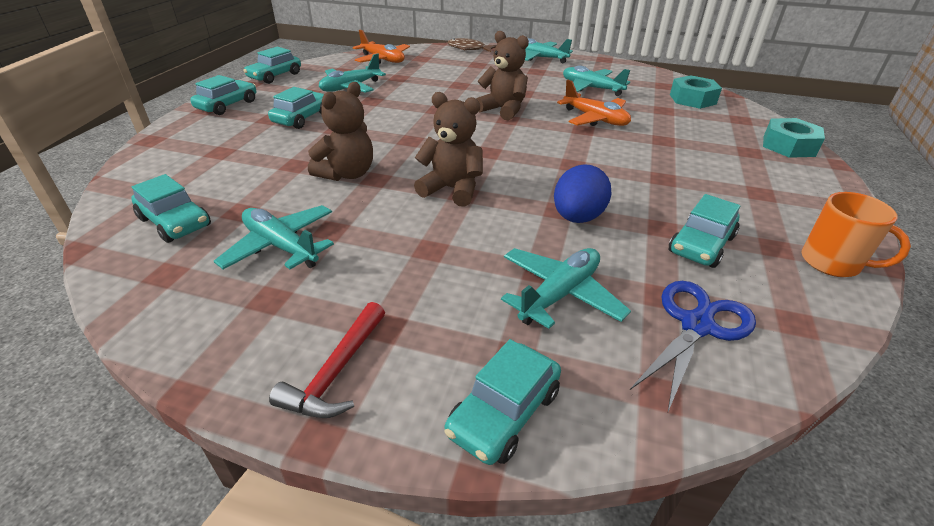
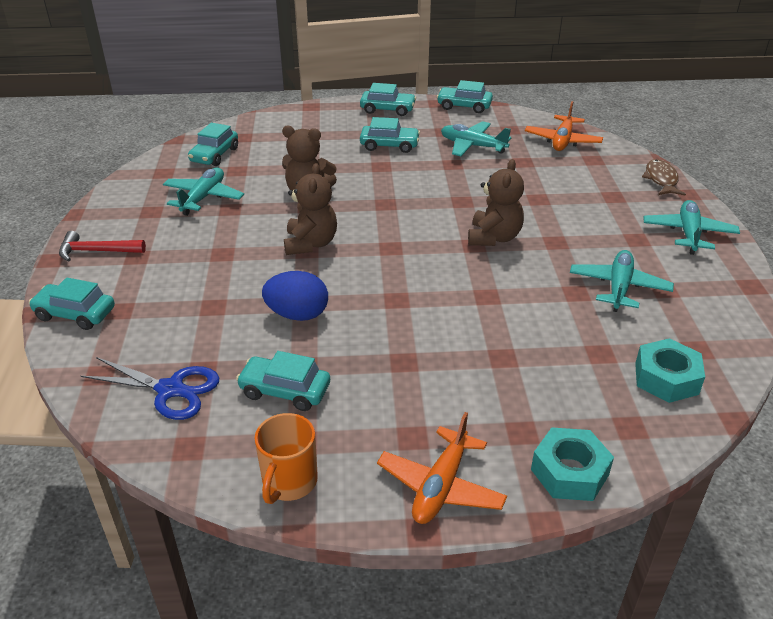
camera: 70 degrees right, 0 degrees up
(560, 294) = (188, 319): turquoise plane -> none
(595, 119) = (522, 301): orange plane -> orange plane (441, 486)

